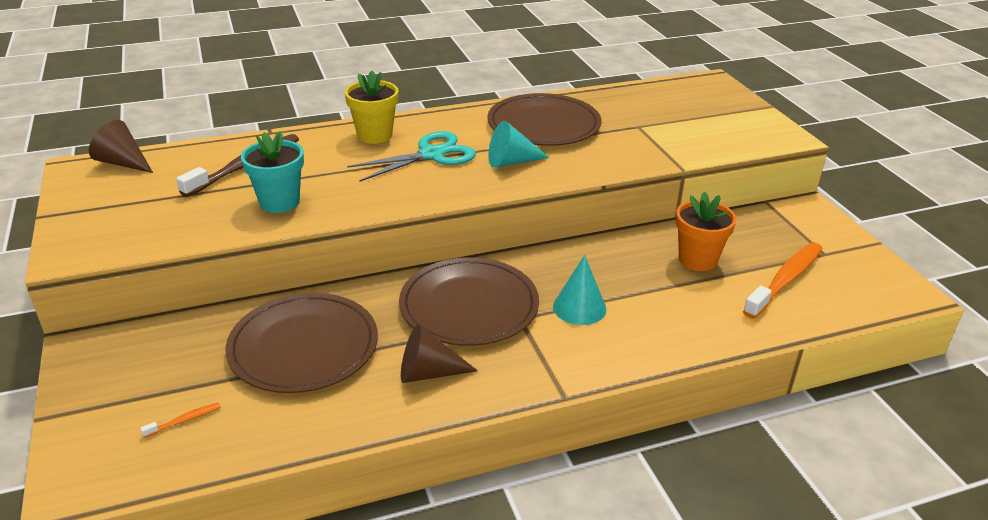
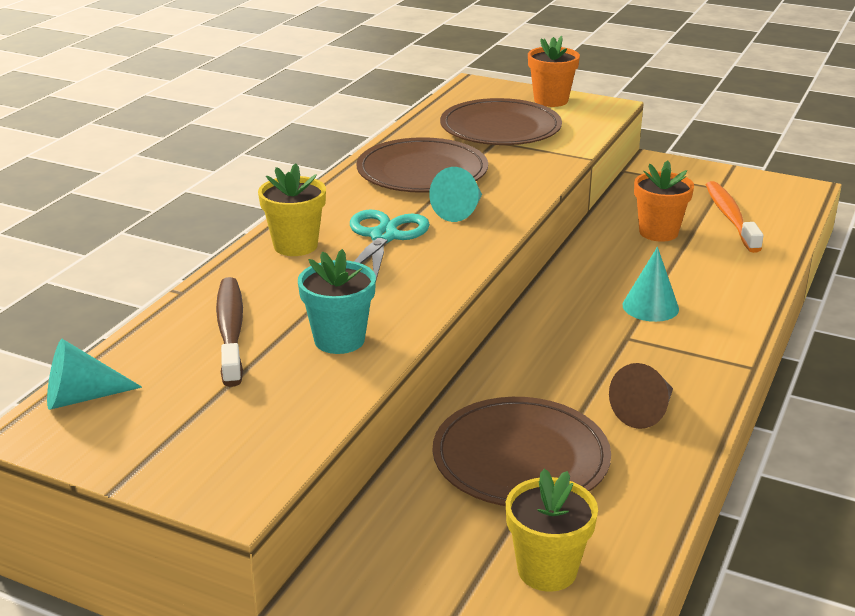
camera: 45 degrees left, 5 degrees down
(123, 163) = (82, 397): brown cone -> turquoise cone
(185, 420) = (547, 570): orange toothbrush -> yellow flower pot
(469, 305) = (577, 351): brown plate -> brown plate (500, 128)
(746, 114) = (551, 100): none -> orange flower pot

